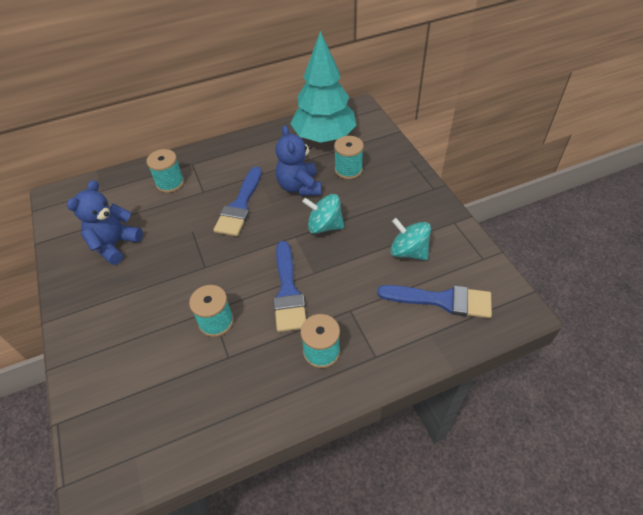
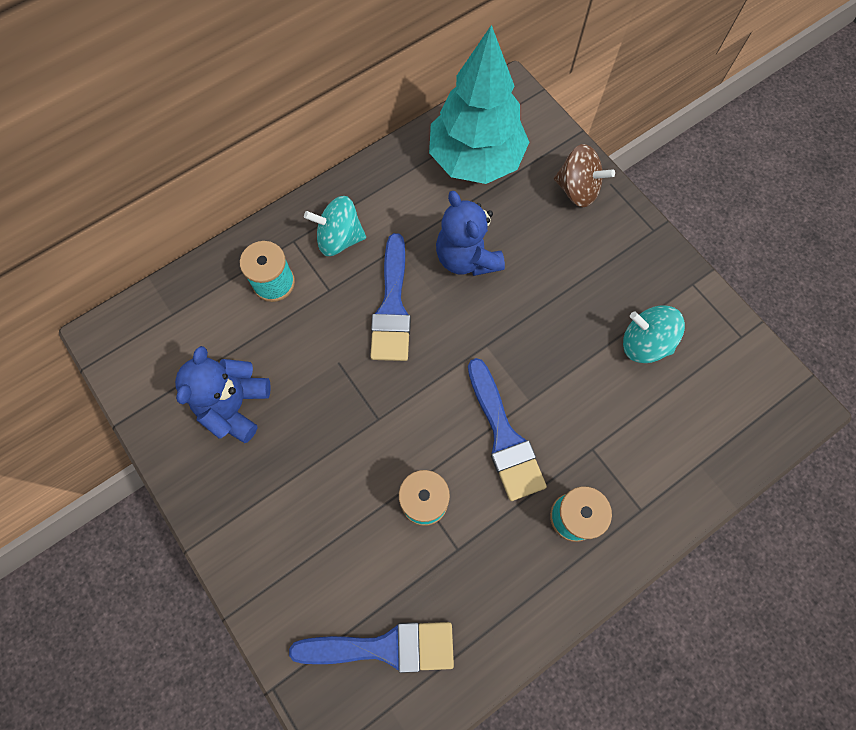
camera: 15 degrees left, 20 degrees up
(324, 226) = (522, 321): turquoise spinning top -> turquoise spinning top (339, 238)
(348, 170) = (528, 216): turquoise spool -> none
(386, 160) = (577, 189): none -> brown spinning top
(442, 300) = (704, 411): blue brush -> blue brush (384, 647)

